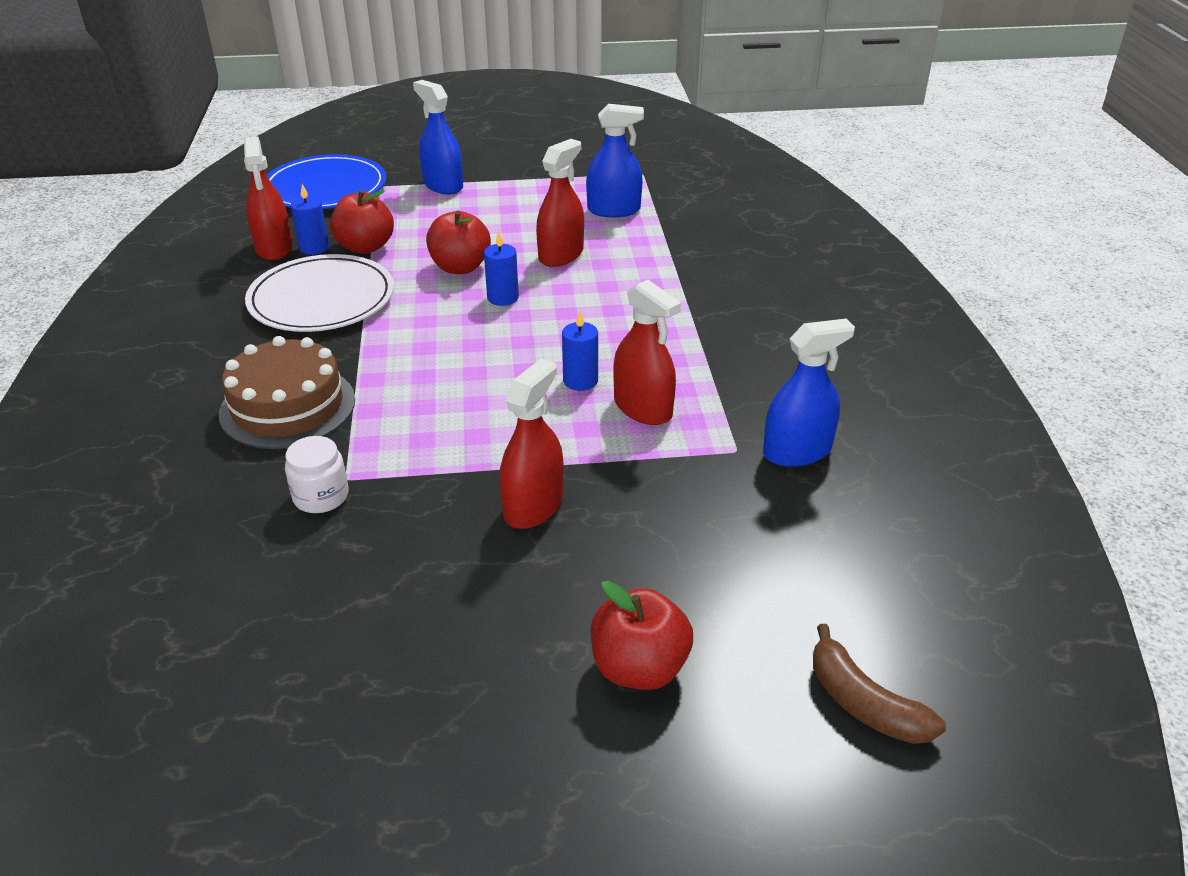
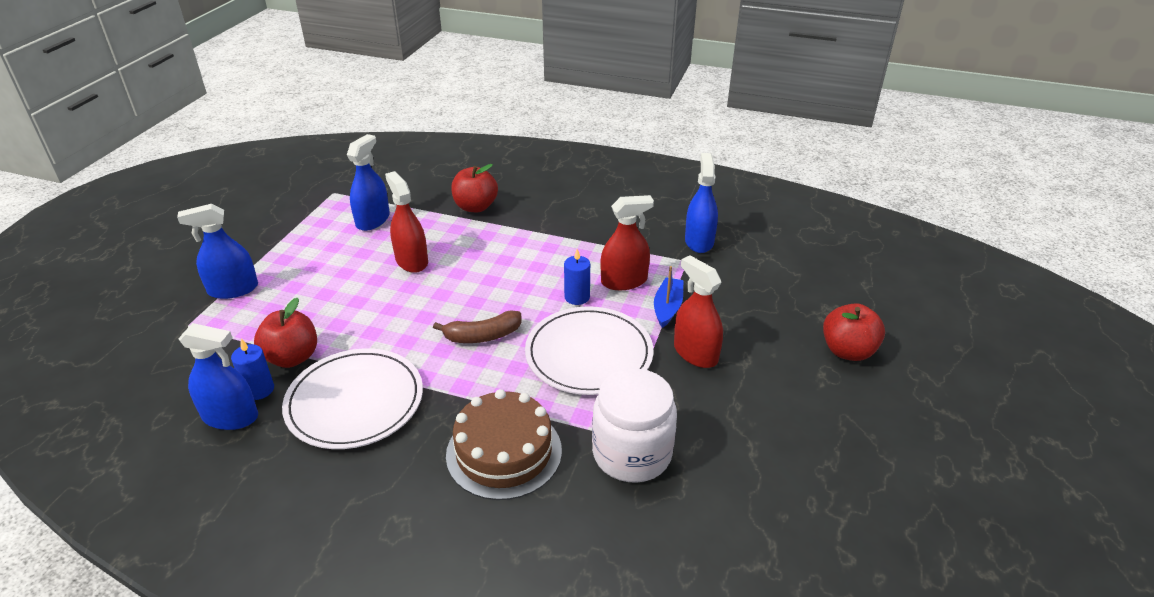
camera: 65 degrees left, 0 degrees up
(274, 248) = (230, 416): red spray bottle -> blue spray bottle
(321, 496) = (632, 453): white jar -> white jar, size x1.83
(325, 188) = (148, 360): blue plate -> none
(460, 267) = (380, 313): red apple -> red apple (475, 207)
(477, 419) = (589, 354): none -> white plate
(503, 298) = (445, 303): blue candle -> none
(614, 459) = (667, 307): none -> blue boat
(864, 703) = (891, 288): brown banana -> brown banana (483, 336)

